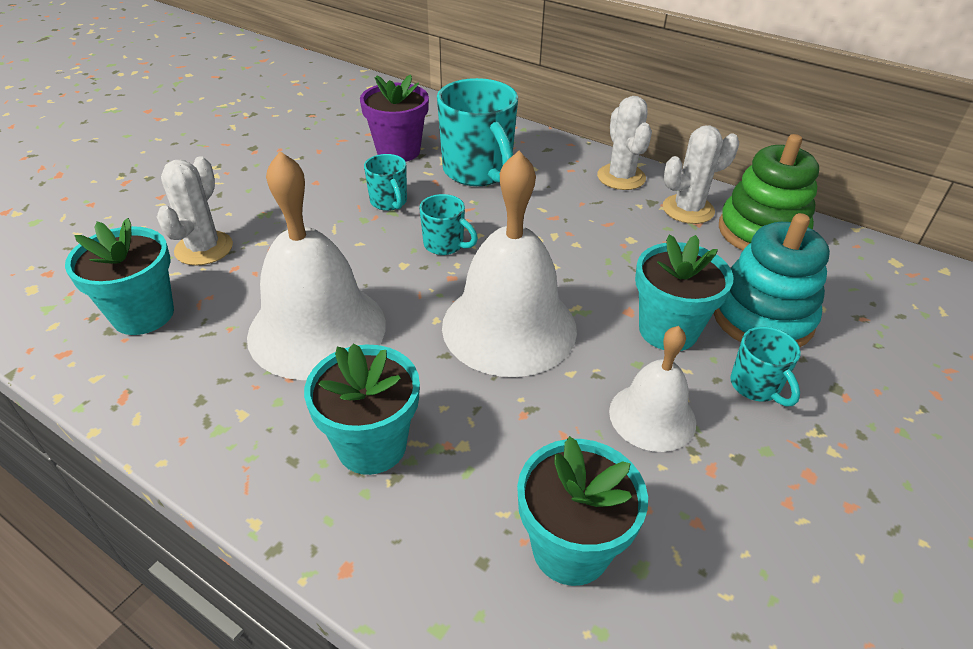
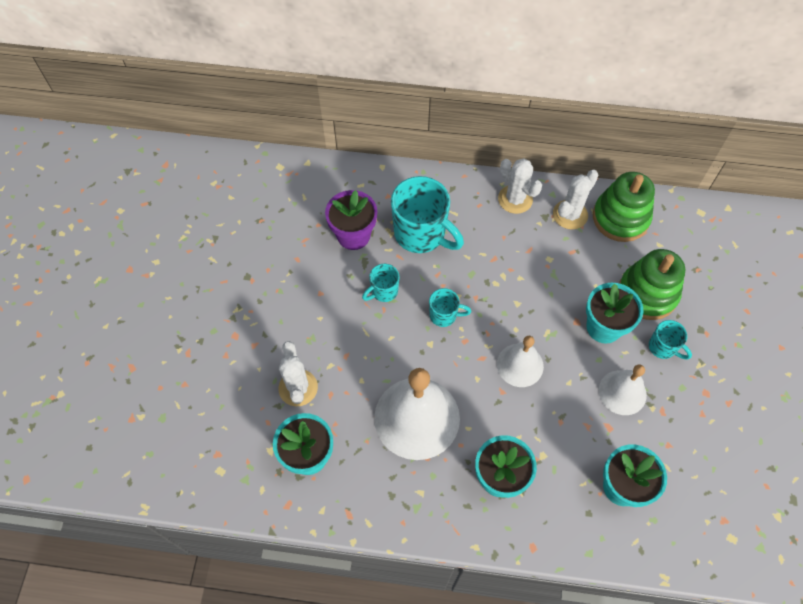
camera: 25 degrees left, 20 degrees up
(389, 202) = (383, 291): turquoise mug -> turquoise mug turned 105 degrees clockwise
(509, 327) = (520, 365): white bell -> white bell, size x0.56
(762, 317) = (647, 293): turquoise stacking toy -> green stacking toy

